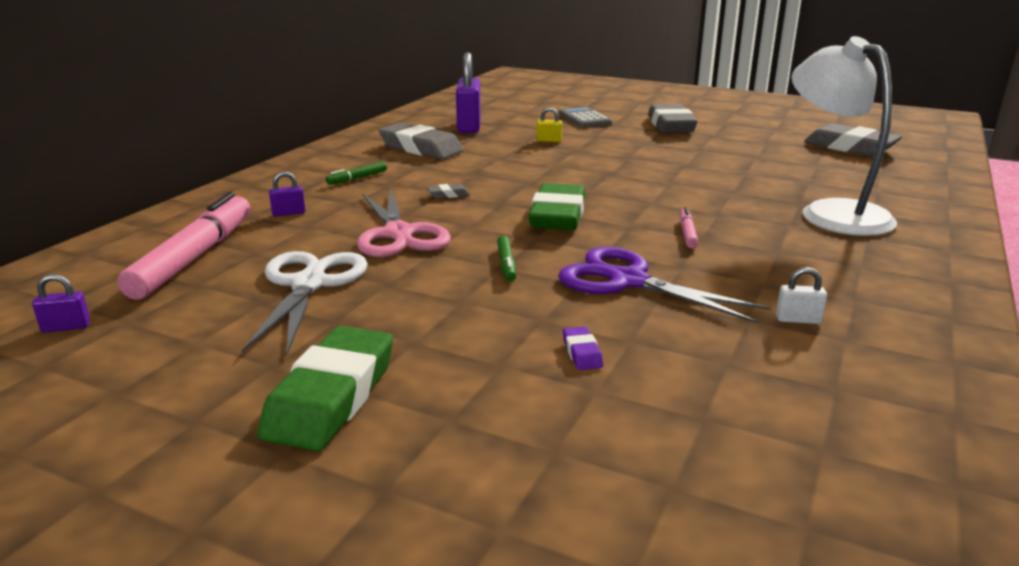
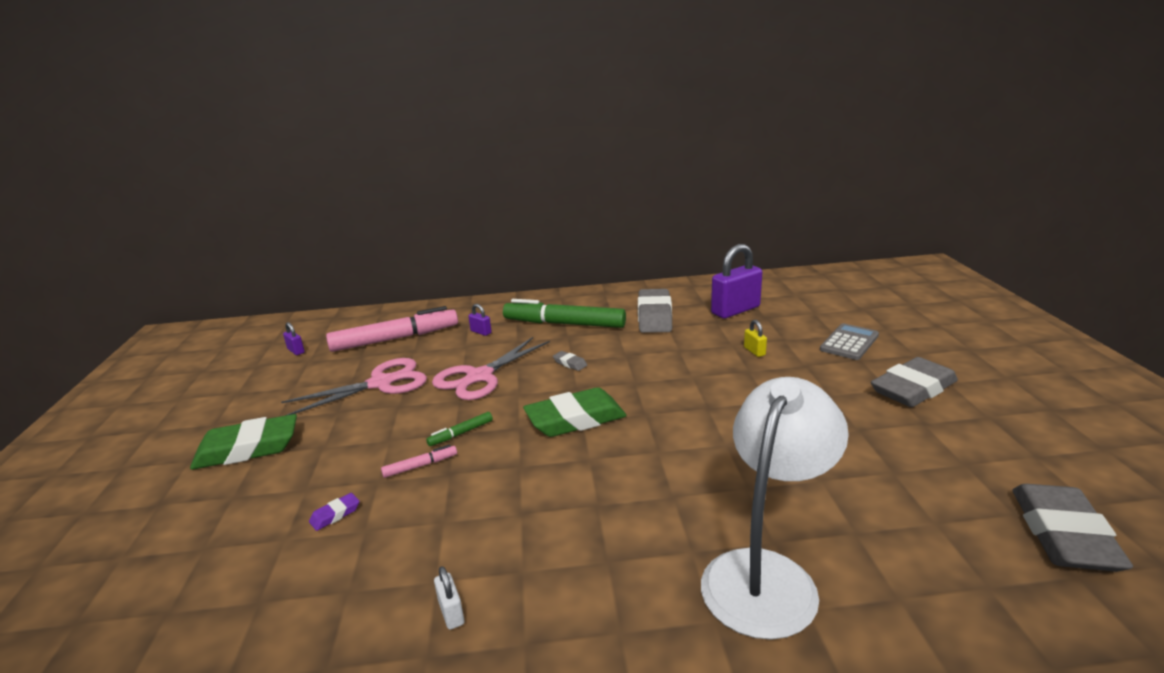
camera: 60 degrees right, 0 degrees up
(309, 284) = (381, 383): white scissors -> pink scissors
(357, 178) = (564, 324): green marker -> green marker, size x2.35
(628, 281) = (469, 495): purple scissors -> none
(687, 233) = (600, 493): pink marker -> pink marker (420, 466)

